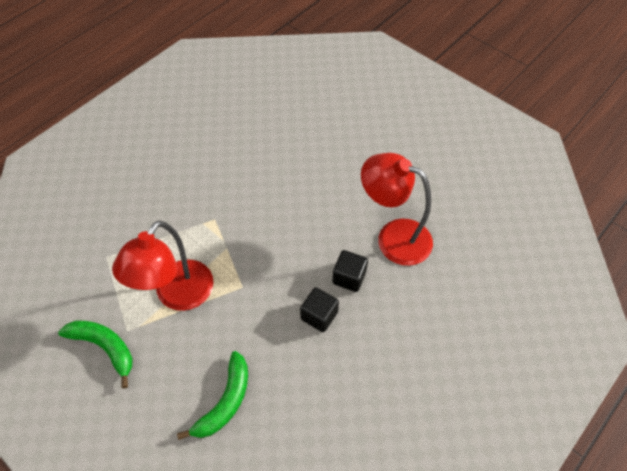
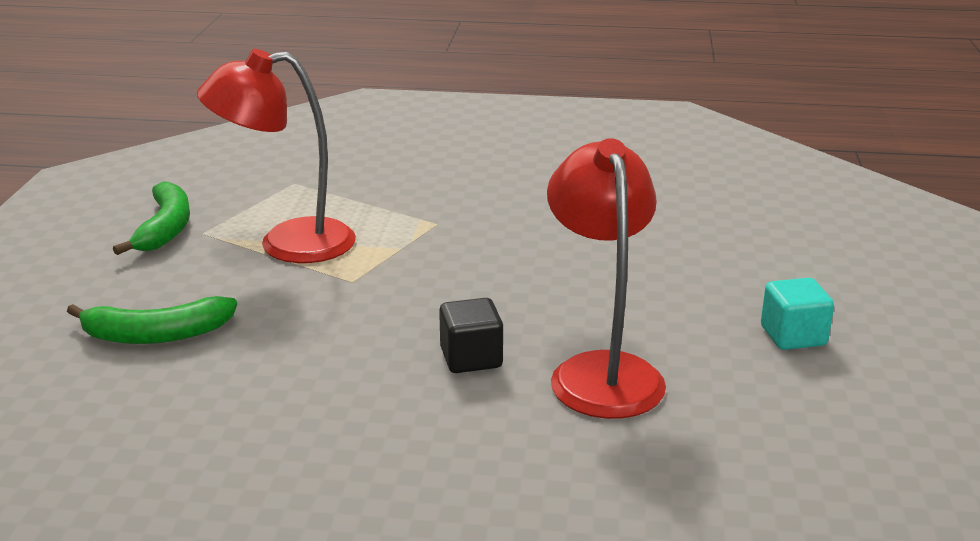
camera: 55 degrees right, 30 degrees down
(319, 315) = (371, 357): black cube -> none
(415, 158) = (793, 336): none -> turquoise cube

